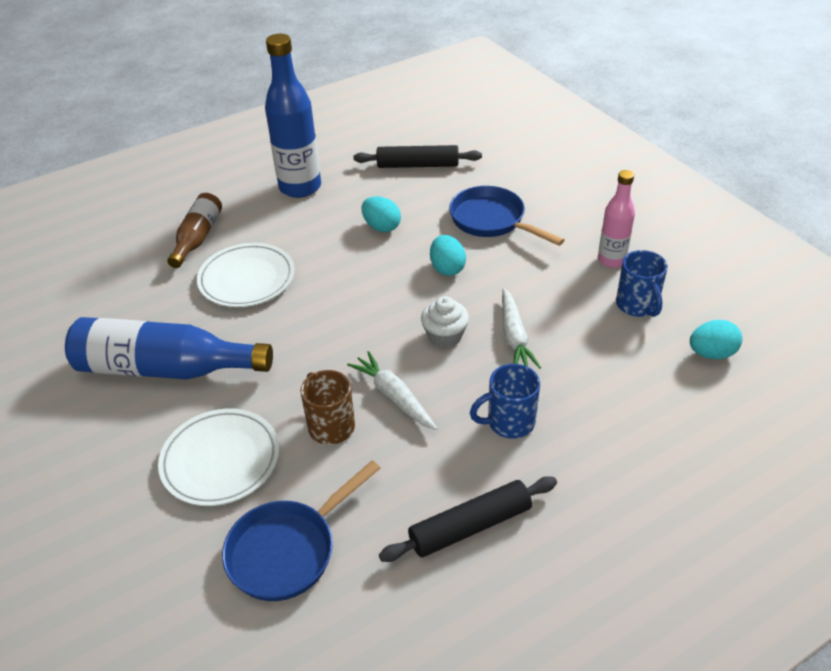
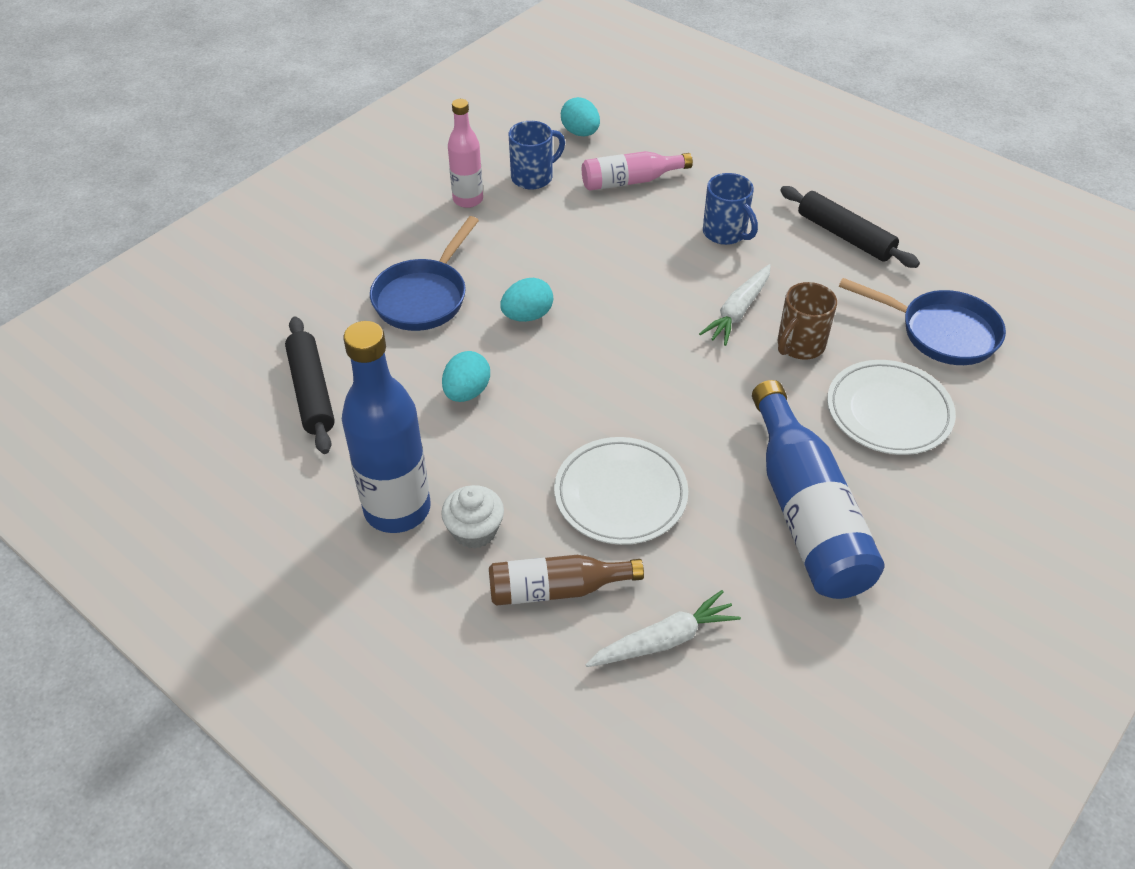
camera: 110 degrees left, 5 degrees up
(445, 335) = (636, 295): white cupcake -> white cupcake (474, 530)
(514, 337) = (615, 247): white carrot -> white carrot (664, 640)
(616, 372) = (630, 181): none -> pink bottle

